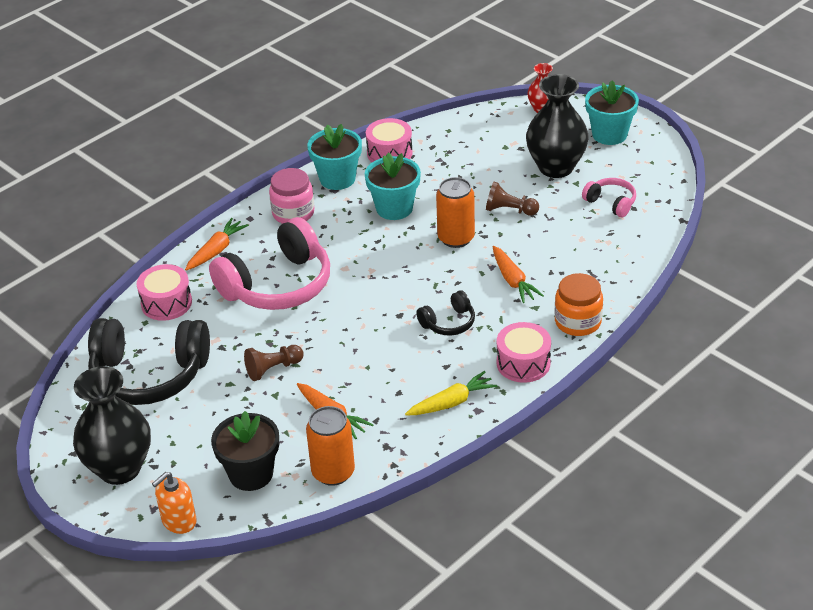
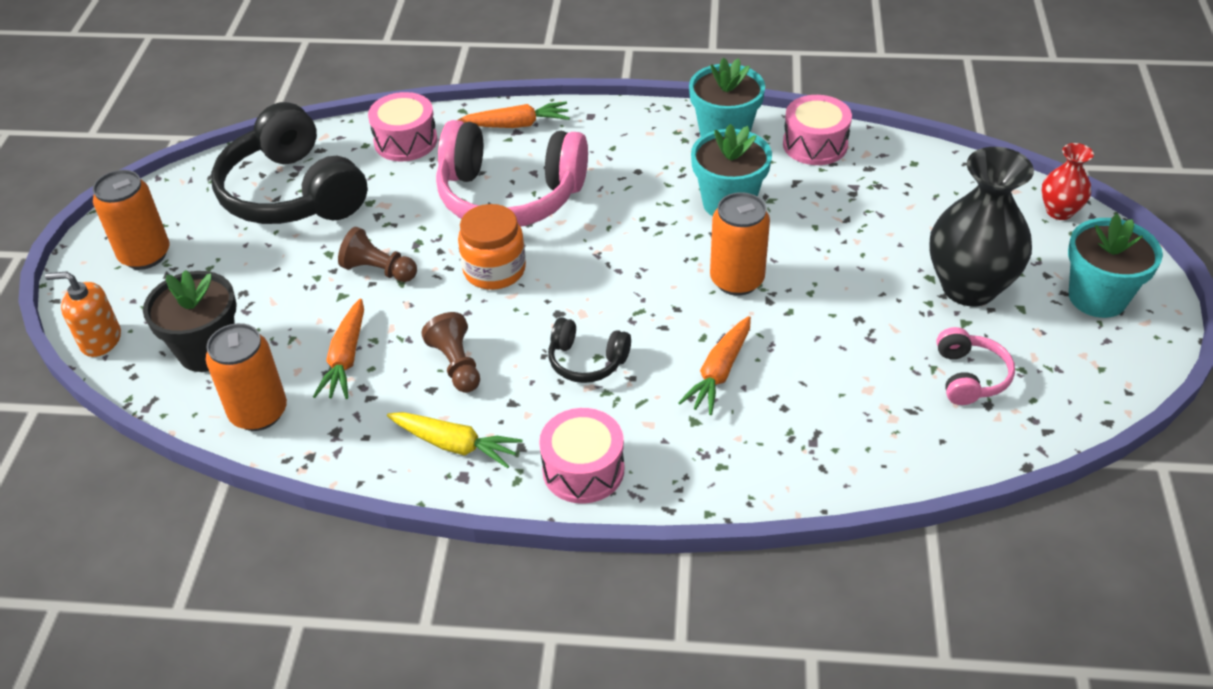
camera: 50 degrees right, 5 degrees up
(120, 468) = (145, 255): black vase -> orange can
(293, 213) = (632, 139): pink jar -> none
(509, 210) = (840, 295): brown pawn -> brown pawn (456, 365)
(577, 322) = (710, 478): orange jar -> orange jar (494, 270)

